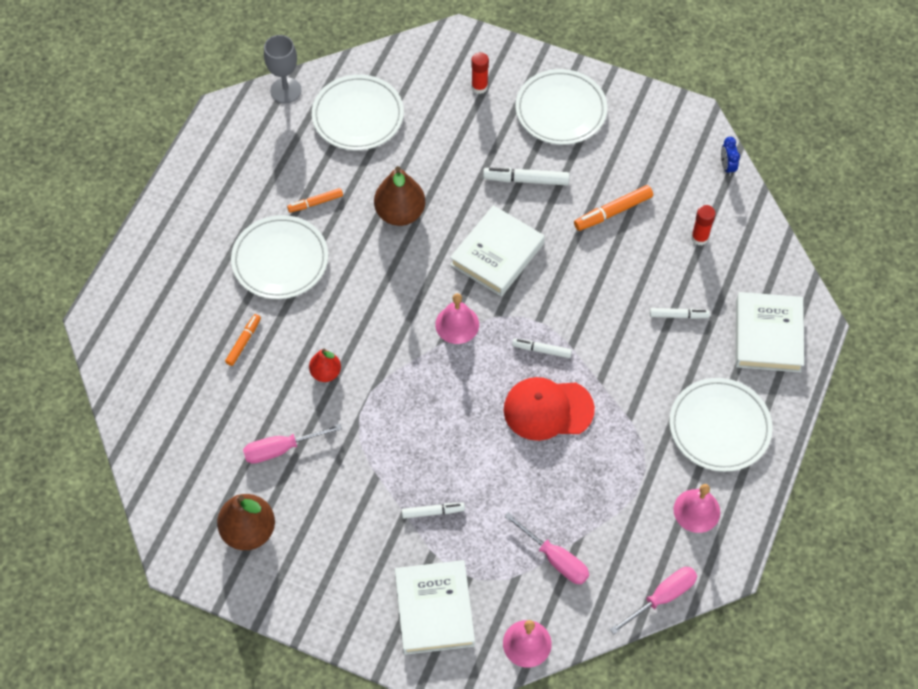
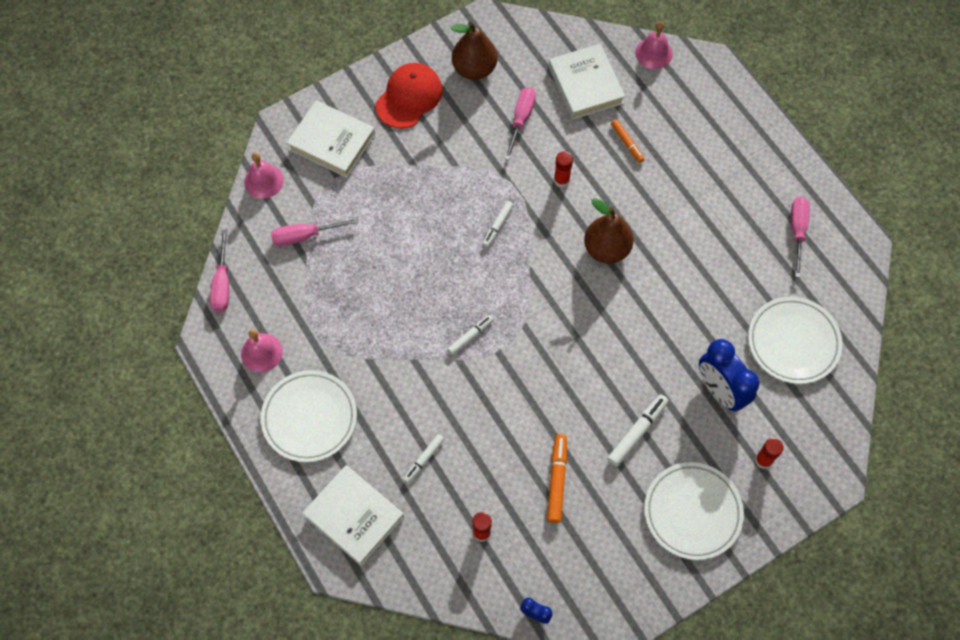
camera: 125 degrees right, 5 degrees up
(245, 163) = (797, 231): none -> pink screwdriver
(280, 260) = (683, 205): white plate -> none
(286, 90) = (857, 303): grey goblet -> none
(315, 203) = (722, 259): orange marker -> none
(326, 373) = (561, 180): red pear -> red glue stick
(400, 213) = (670, 314): brown pear -> brown pear (606, 249)
(433, 512) = (400, 183): white marker -> white marker (497, 226)
(443, 143) = (720, 391): none -> blue clock
(457, 324) = (537, 292): pink bell -> pink bell (653, 53)
(497, 254) = (580, 361): white book -> white book (585, 85)
(548, 409) = (418, 307): red cap -> red cap (409, 97)

